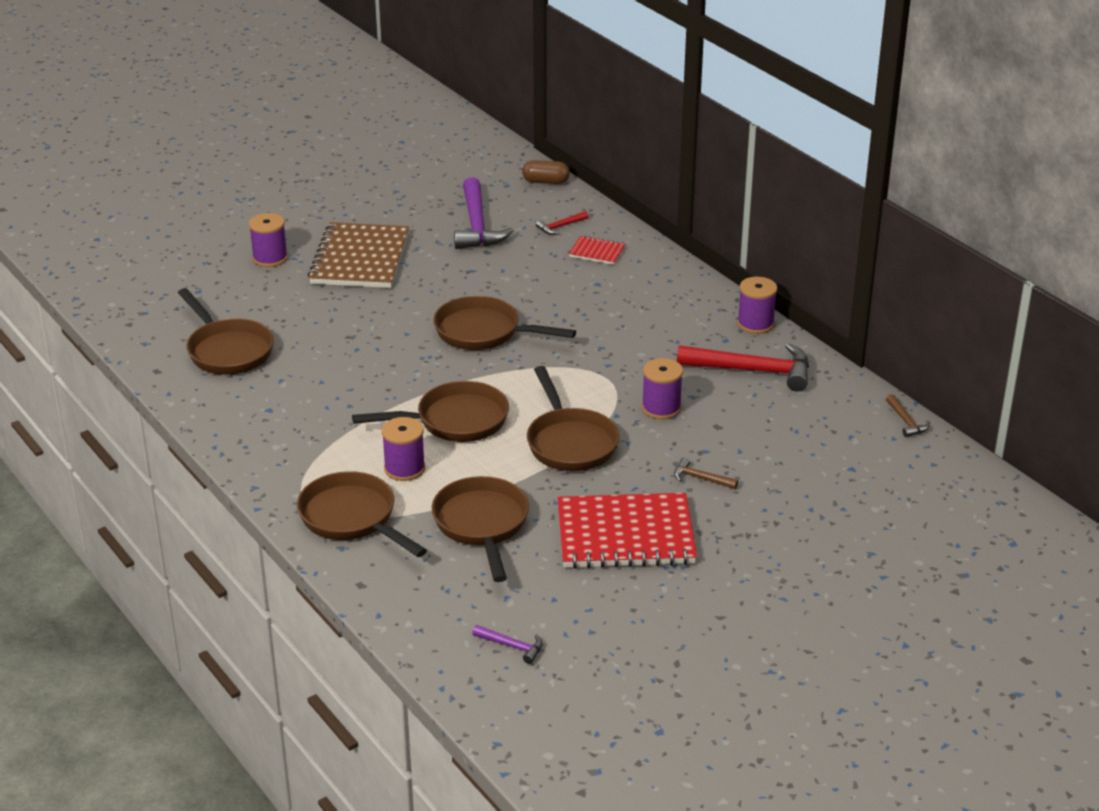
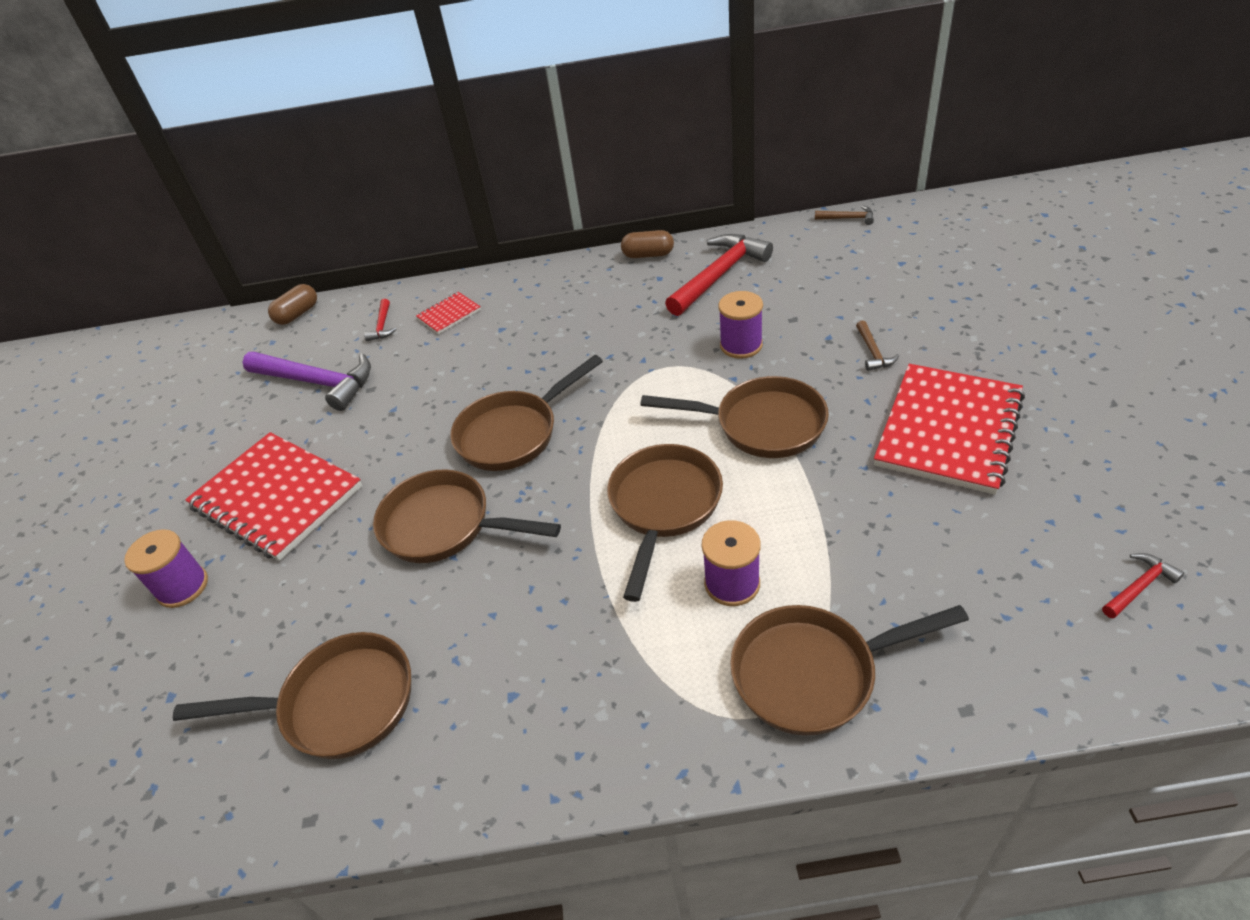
camera: 55 degrees left, 10 degrees up
(360, 259) = (277, 497): brown notebook -> red notebook
(482, 525) = (883, 543): brown pan -> brown pan (445, 526)
(512, 646) = (1139, 586): purple hammer -> red hammer
(700, 478) = (873, 352): brown hammer -> brown hammer turned 60 degrees counterclockwise
(755, 324) = (648, 255): purple spool -> brown capsule

